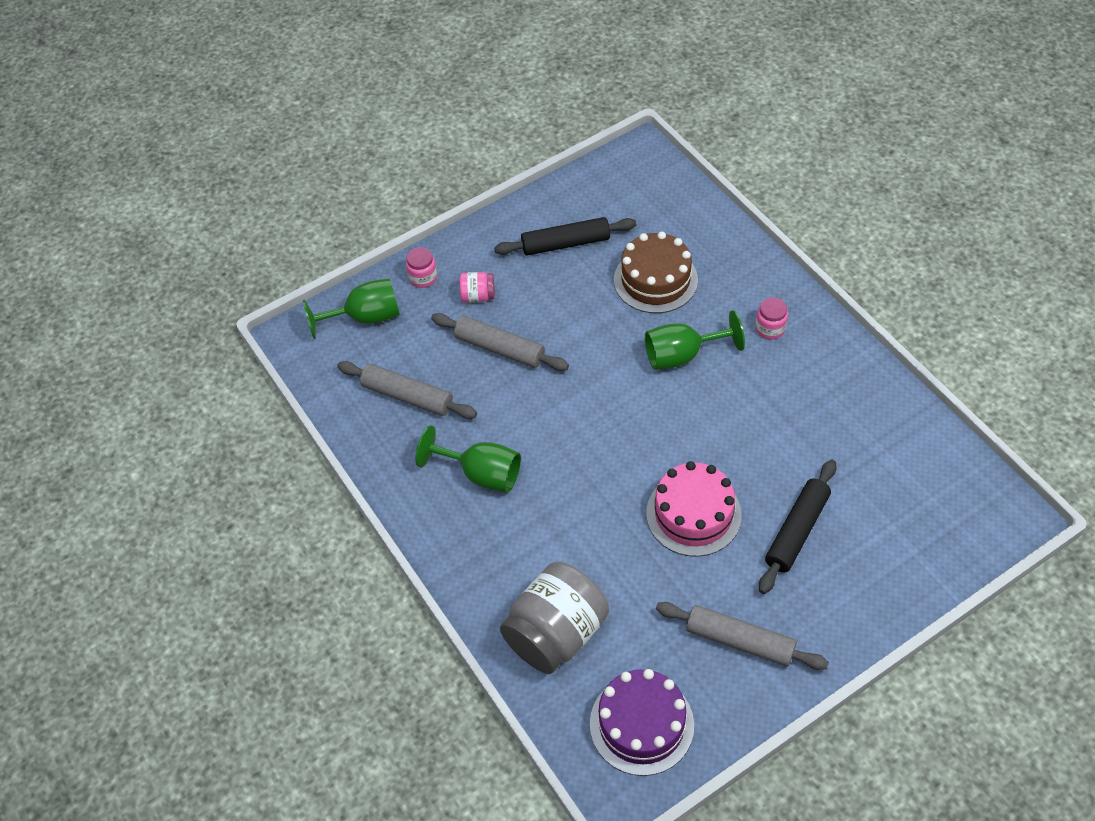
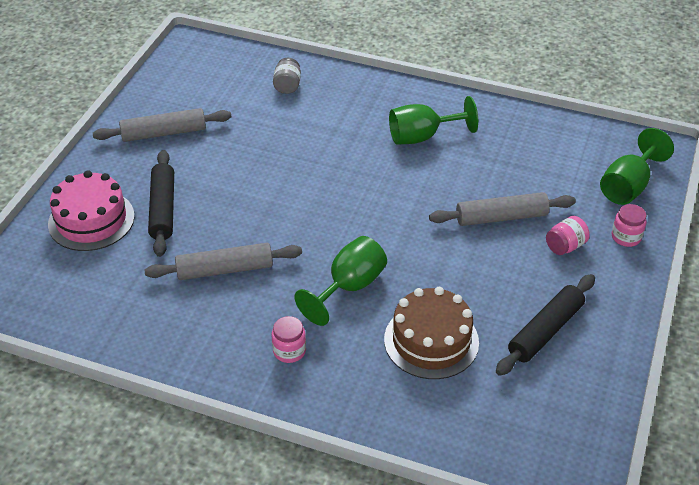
camera: 140 degrees right, 10 degrees down
(407, 396) = (529, 154): grey rolling pin -> grey rolling pin (225, 269)
(556, 633) = (287, 86): grey jar -> grey jar, size x0.45
(641, 724) = (198, 72): purple cake -> none
(693, 514) = (249, 184): pink cake -> pink cake (91, 220)

